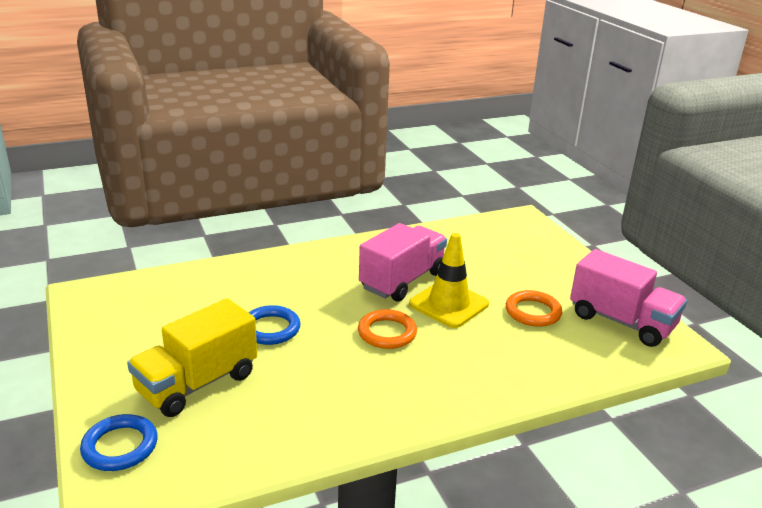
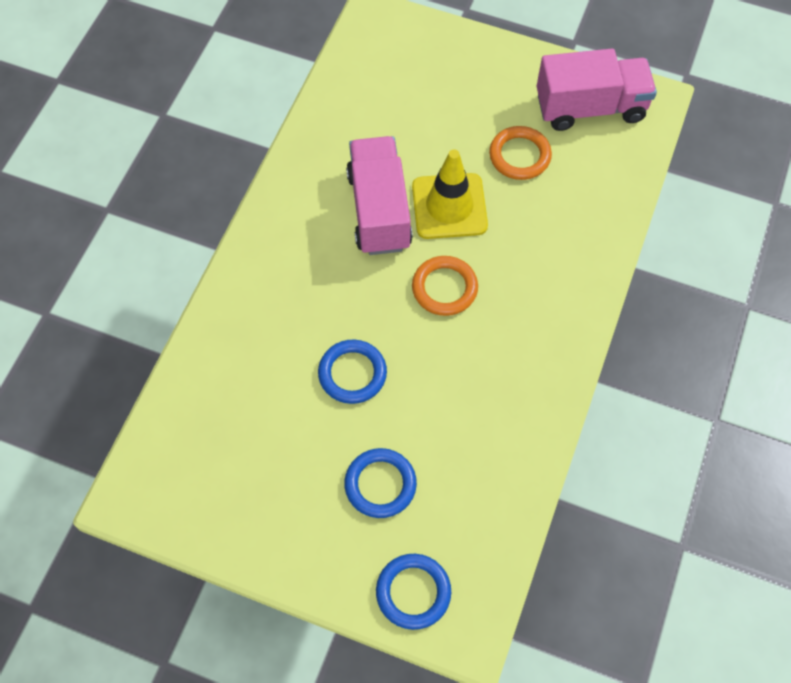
camera: 45 degrees left, 35 degrees up
(197, 383) = (380, 484): yellow truck -> blue ring

